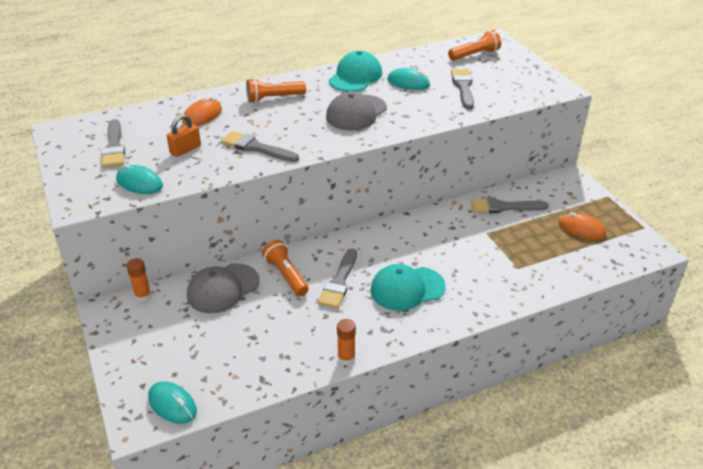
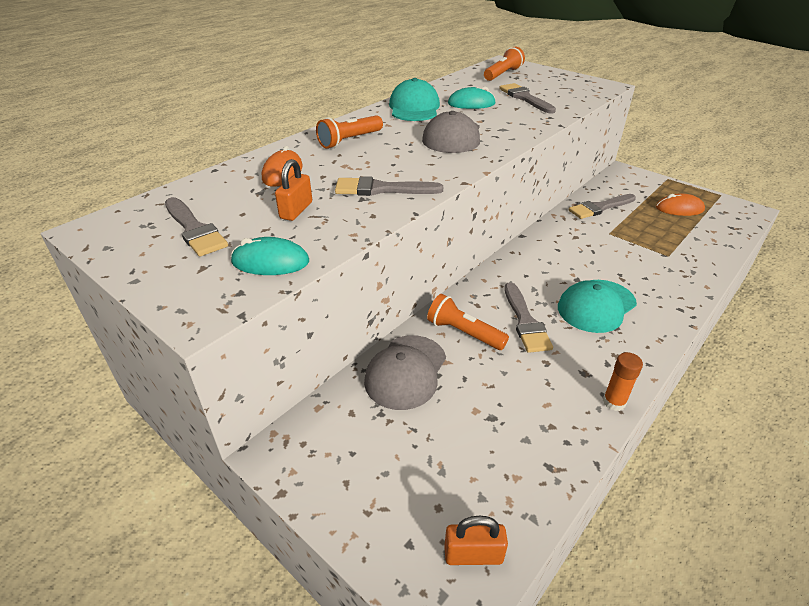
camera: 25 degrees left, 0 degrees up
(143, 296) = (312, 416): orange glue stick -> none
(172, 404) = (473, 554): turquoise mouse -> orange padlock

